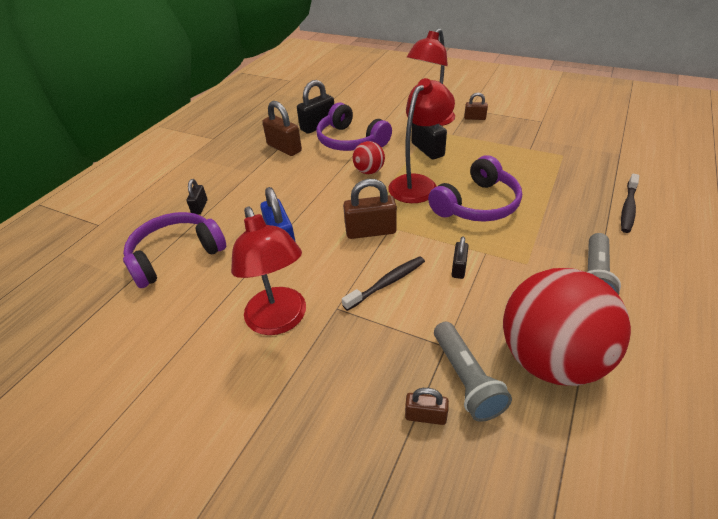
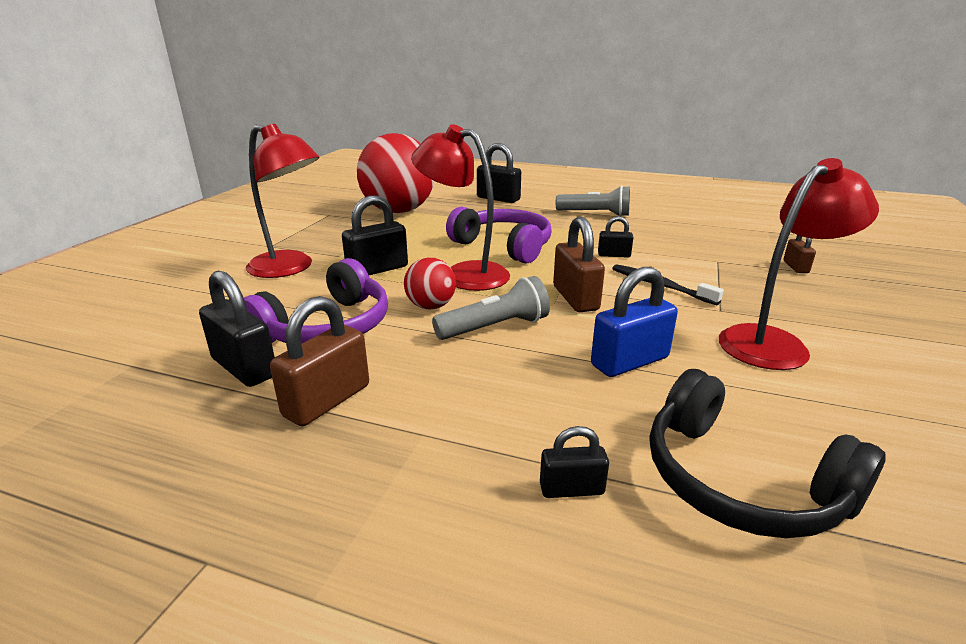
camera: 100 degrees left, 15 degrees down
(176, 255) = (740, 481): purple headphones -> black headphones
(466, 379) = (744, 254): grey flashlight -> grey flashlight (495, 327)
(474, 118) = (300, 243): brown padlock -> none
(550, 358) = (693, 230): red ball -> red ball (398, 211)
(628, 208) = (498, 199): black toothbrush -> black padlock

